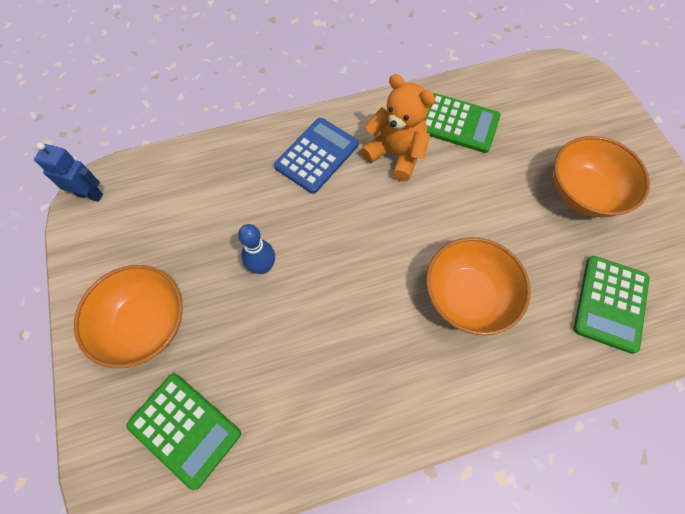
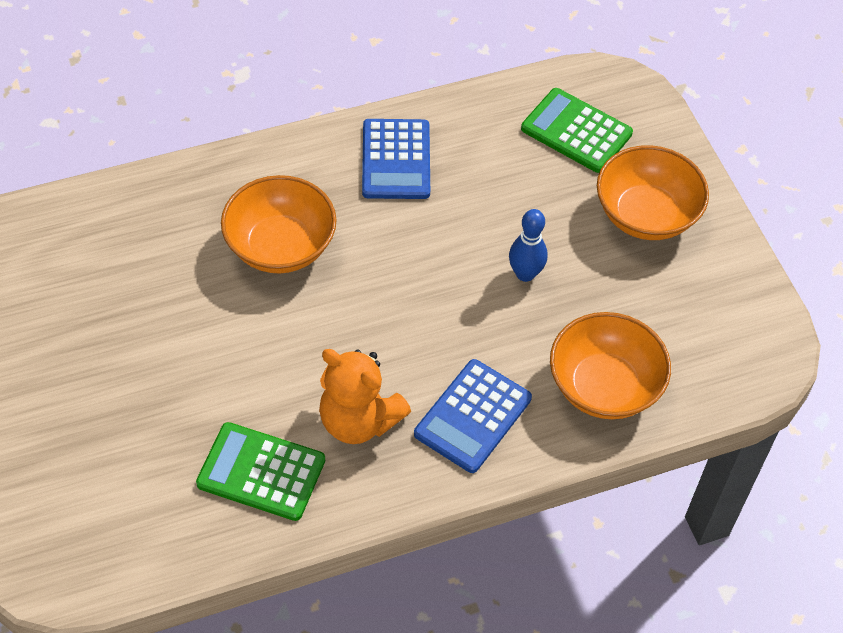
camera: 175 degrees right, 10 degrees down
(90, 194) = (771, 356): blue robot -> none
(368, 393) = (396, 160): none -> blue calculator
(583, 192) = (102, 370): orange bowl -> orange bowl (604, 386)
(610, 303) = (115, 241): green calculator -> none

